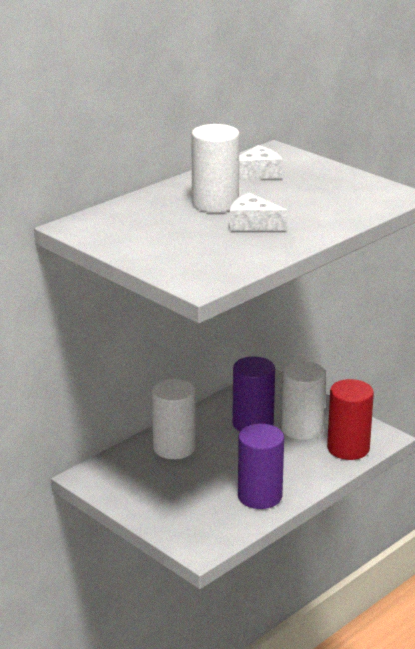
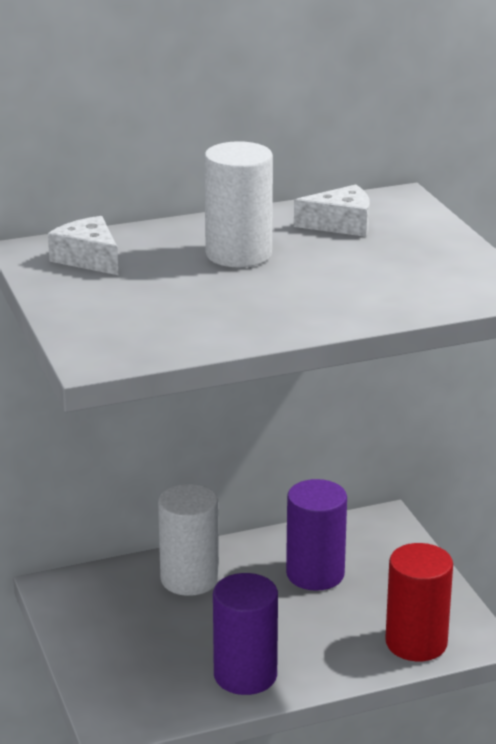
camera: 25 degrees right, 0 degrees up
(253, 224) = (256, 291): white cheese -> white cheese (88, 259)
(302, 429) = (374, 599): white cylinder -> none

